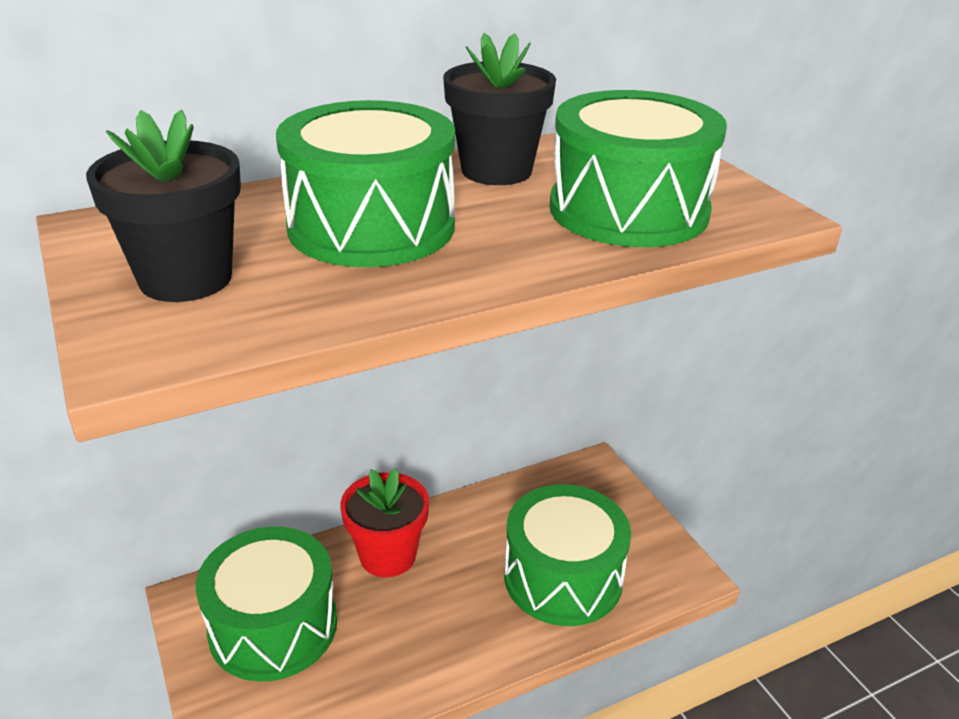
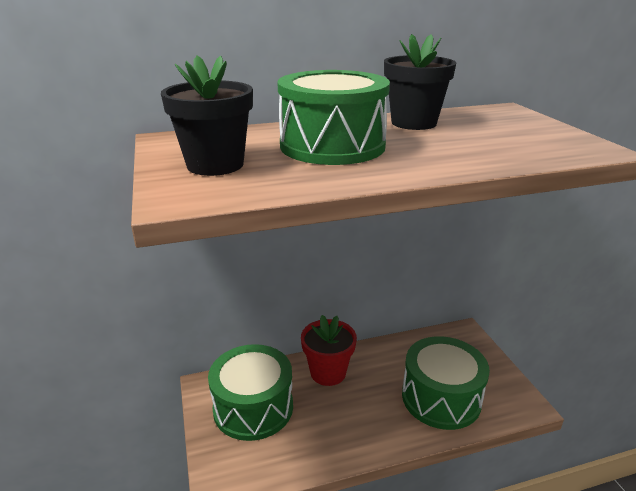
camera: 10 degrees right, 5 degrees down
(628, 210) = (501, 144): green drum -> none

